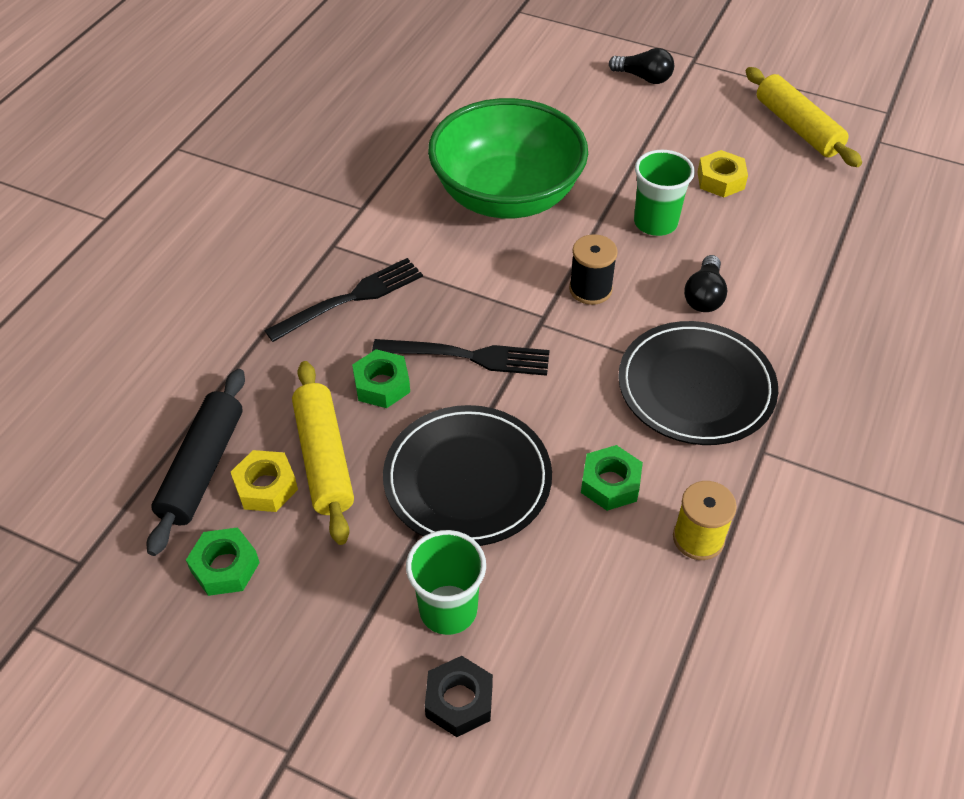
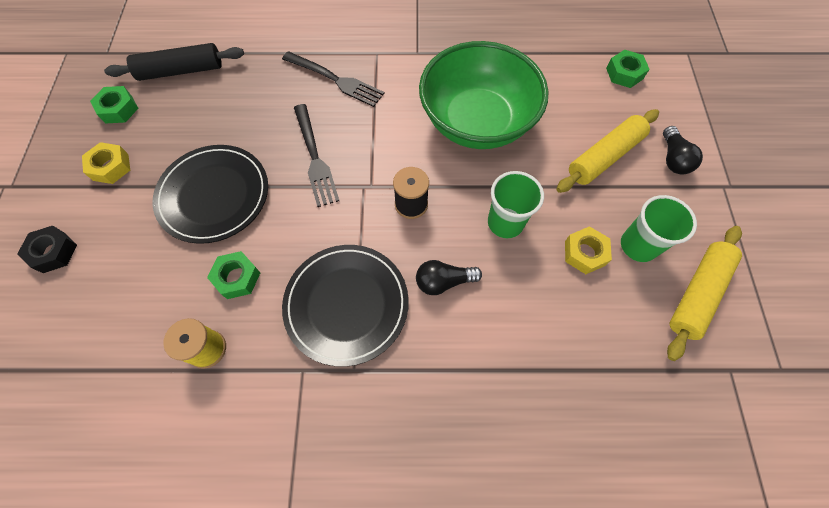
camera: 65 degrees right, 15 degrees up
(266, 487) = (177, 103): yellow nut -> yellow nut (111, 167)
(324, 458) = (205, 120): yellow rolling pin -> yellow rolling pin (604, 157)
(382, 385) = (272, 123): green nut -> green nut (624, 73)
(448, 609) = (114, 223): green cup -> green cup (638, 245)

